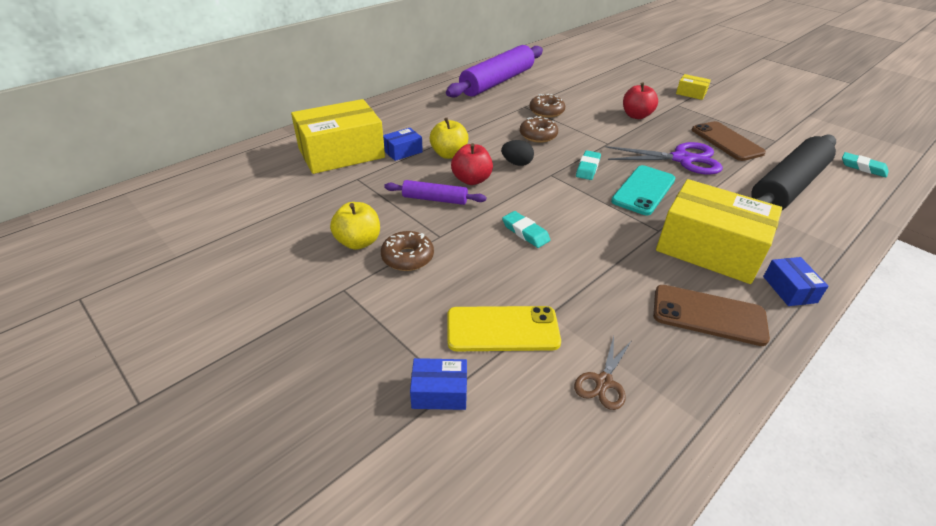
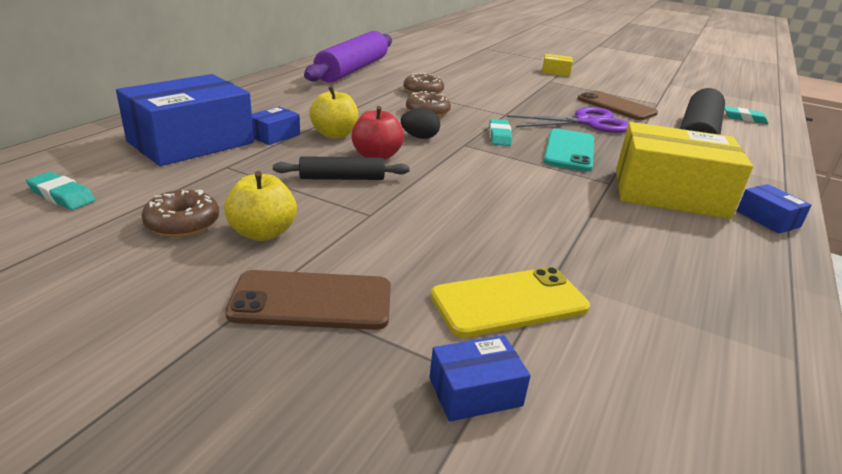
camera: 20 degrees left, 10 degrees down
(341, 153) = (191, 142): yellow box -> blue box
(407, 257) = (341, 241): brown donut -> brown donut (183, 223)
(435, 199) = (342, 178): purple rolling pin -> black rolling pin
(525, 232) = (471, 199): turquoise eraser -> turquoise eraser (62, 195)
(603, 382) = (663, 338): brown scissors -> none
(636, 116) = (517, 91): red apple -> none
(708, 315) = (716, 252): brown phone -> brown phone (312, 301)

